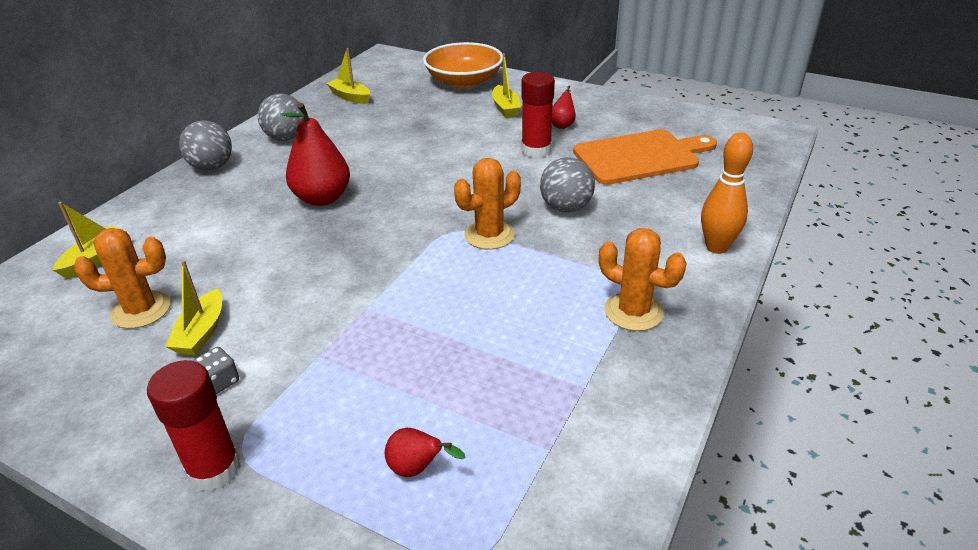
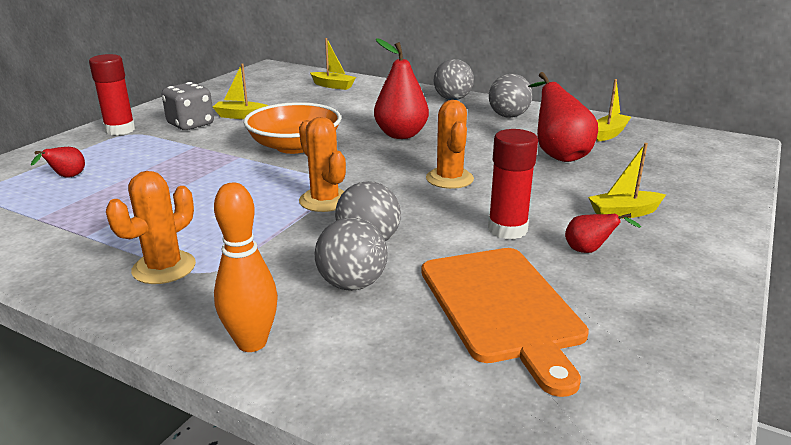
camera: 90 degrees right, 10 degrees down
(141, 310) = (273, 101): orange cactus -> orange cactus (449, 179)
(220, 382) = (191, 124): grey dice -> grey dice, size x1.90
(394, 121) = (558, 154): none -> red pear
(464, 81) = (694, 188): orange bowl -> orange bowl (295, 146)
(630, 212) = (352, 284): none -> grey ball

